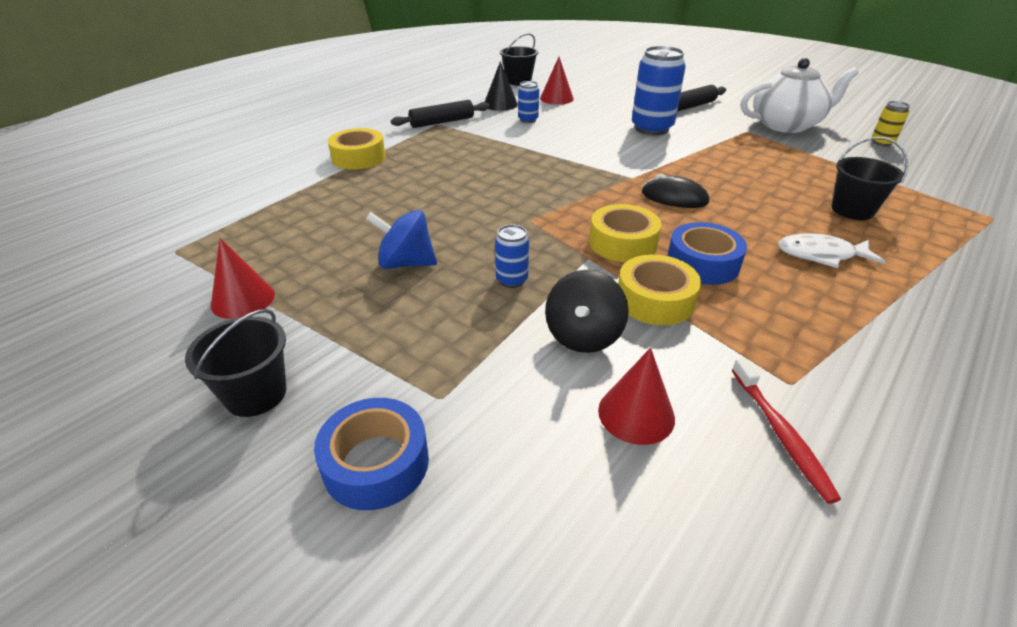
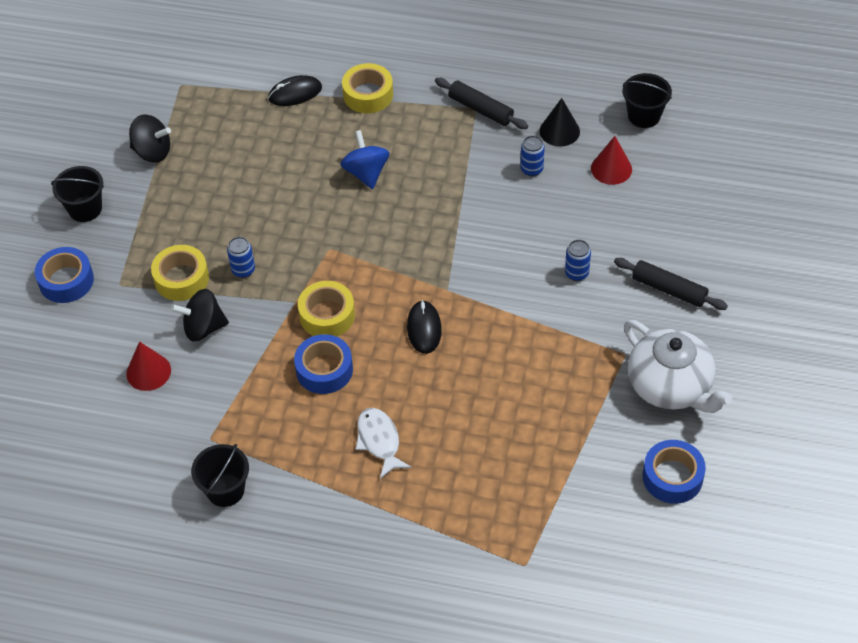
camera: 65 degrees right, 15 degrees up
(243, 299) = (152, 152): red cone -> black spinning top
(301, 189) = (295, 93): none -> black mouse
(406, 263) = (232, 206): blue spinning top -> blue spinning top (366, 173)
(651, 128) = (576, 273): blue can -> blue can, size x0.50
(655, 300) = (261, 353): yellow tape -> yellow tape (181, 279)
(781, 434) = (164, 438): red toothbrush -> none
(852, 210) = (477, 458): black bucket -> black bucket (225, 490)
(882, 142) = (672, 477): yellow can -> blue tape

